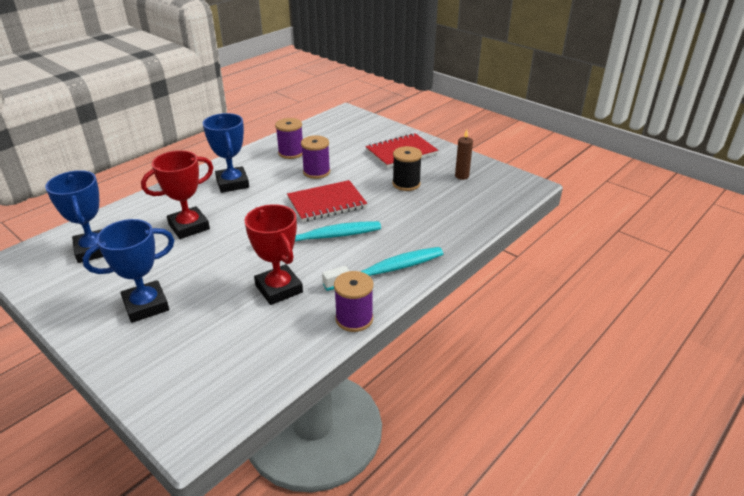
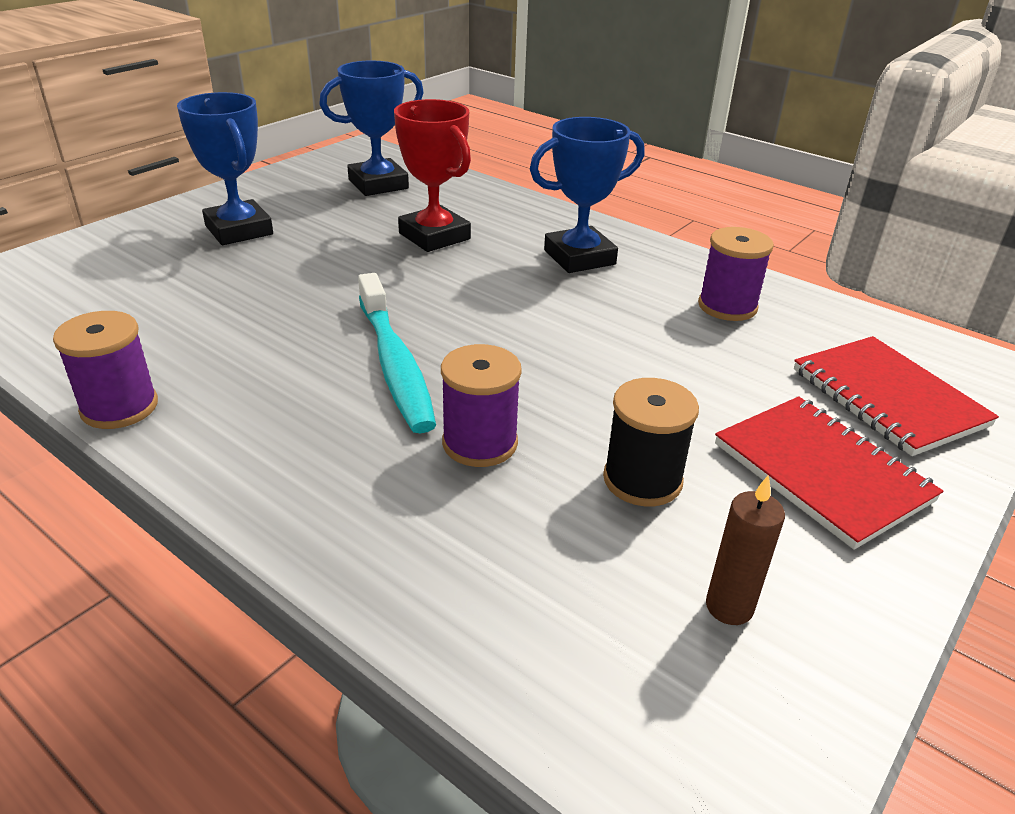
camera: 85 degrees right, 0 degrees up
(279, 289) = (240, 325): red trophy -> none
(316, 172) = (655, 341): purple spool -> purple spool (480, 443)
(326, 203) = (525, 360): red notebook -> red notebook (888, 397)
(388, 270) = (260, 448): turquoise toothbrush -> none

